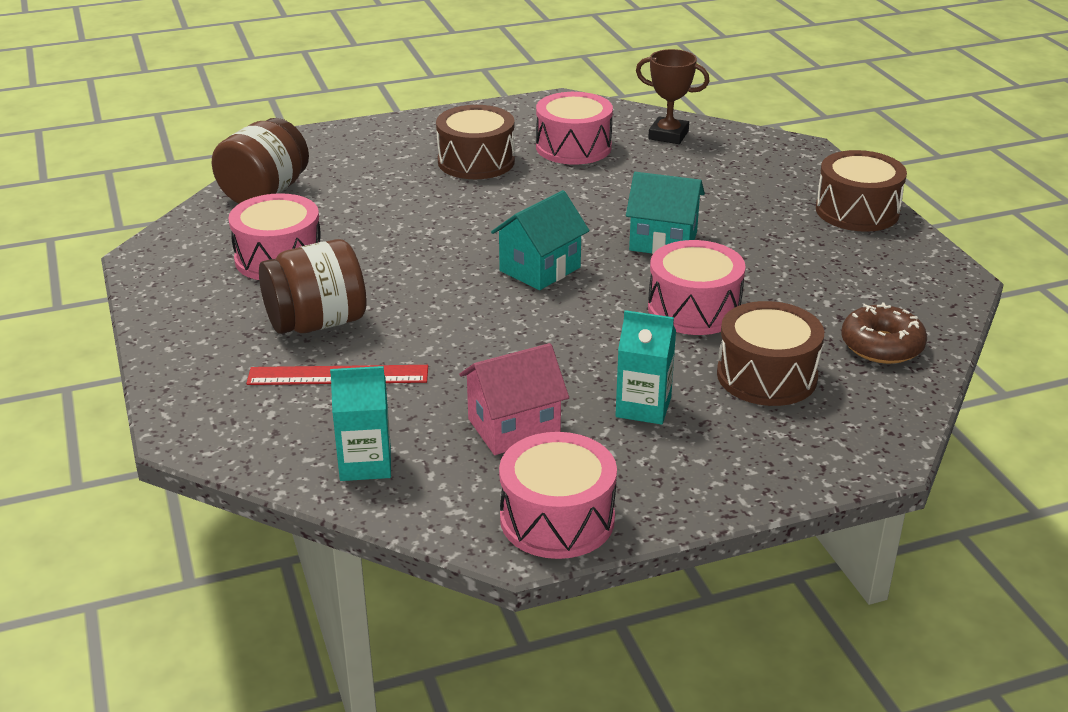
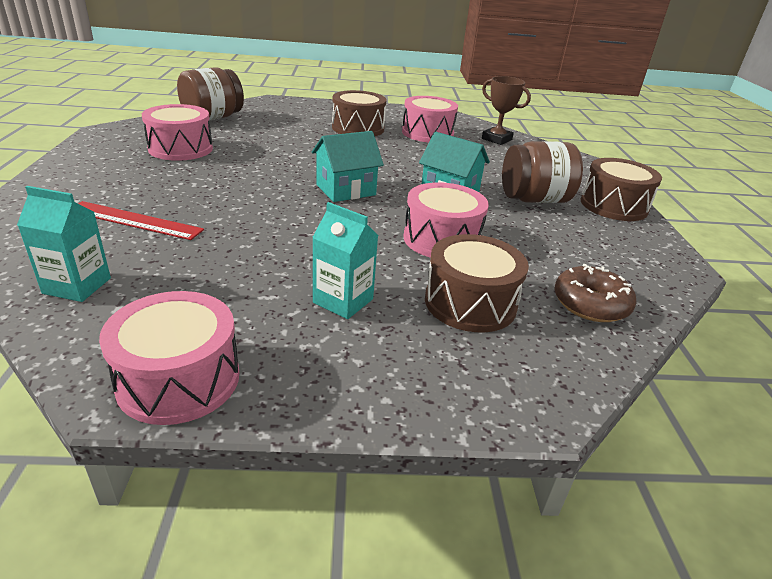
camera: 15 degrees right, 0 degrees up
(317, 323) = (160, 187): brown jar -> brown jar (534, 199)
(514, 427) = (222, 289): pink house -> none

